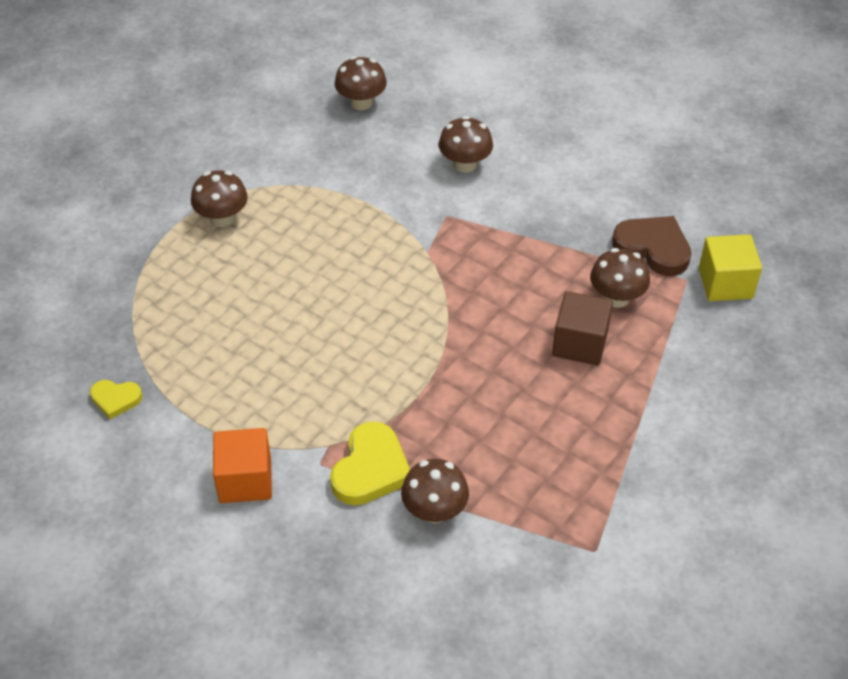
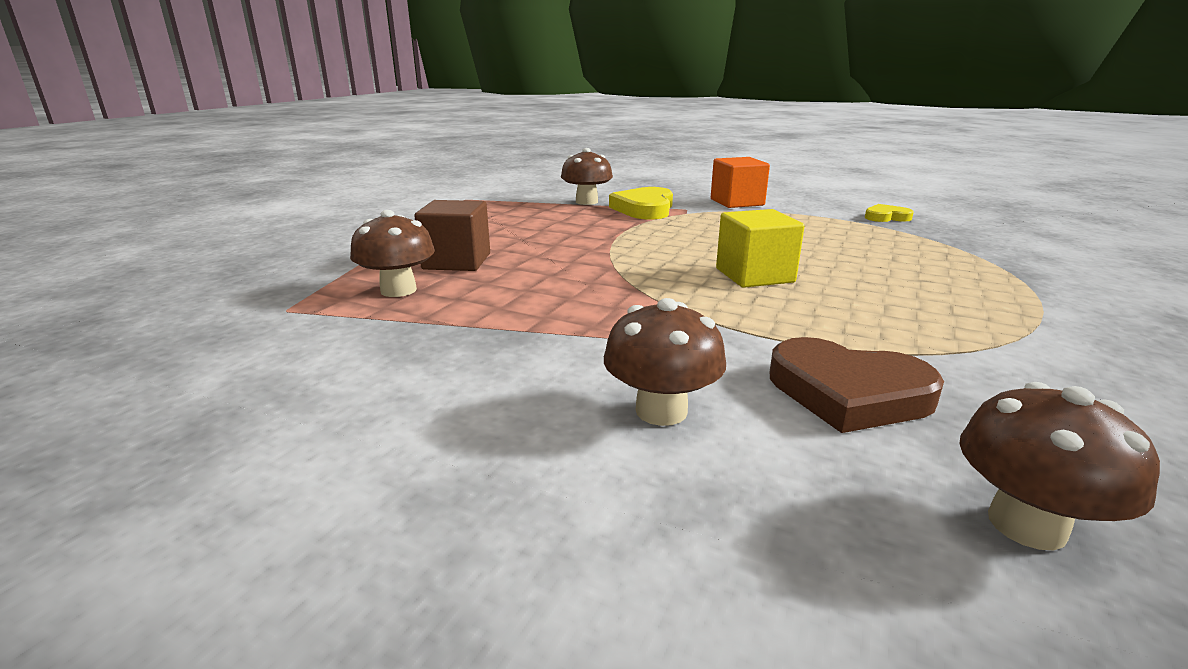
camera: 170 degrees right, 25 degrees down
(222, 218) = (991, 311): brown mushroom -> none
(653, 248) = (315, 333): brown heart -> brown heart (848, 393)
(725, 283) = (228, 310): yellow cube -> yellow cube (754, 275)

